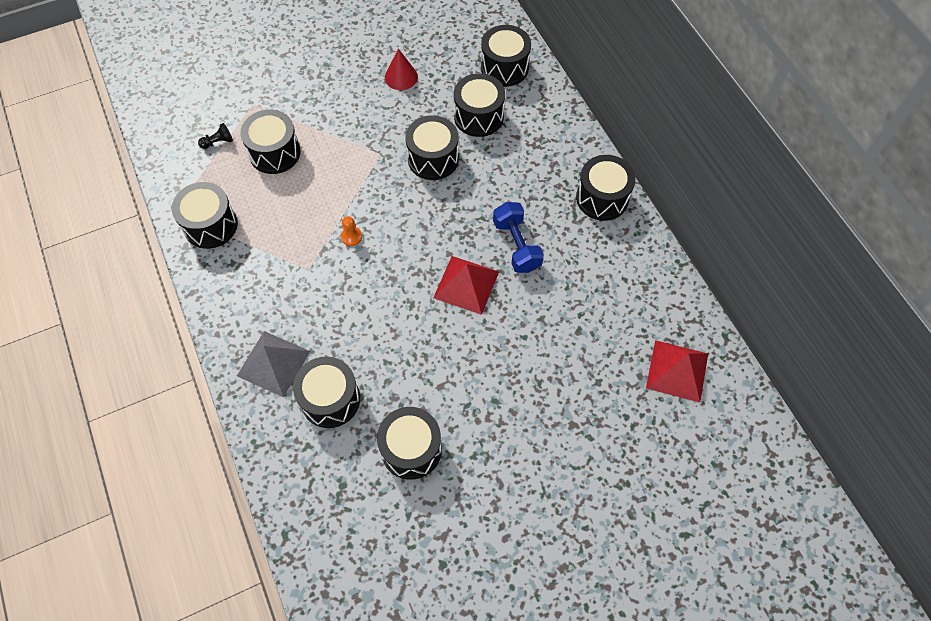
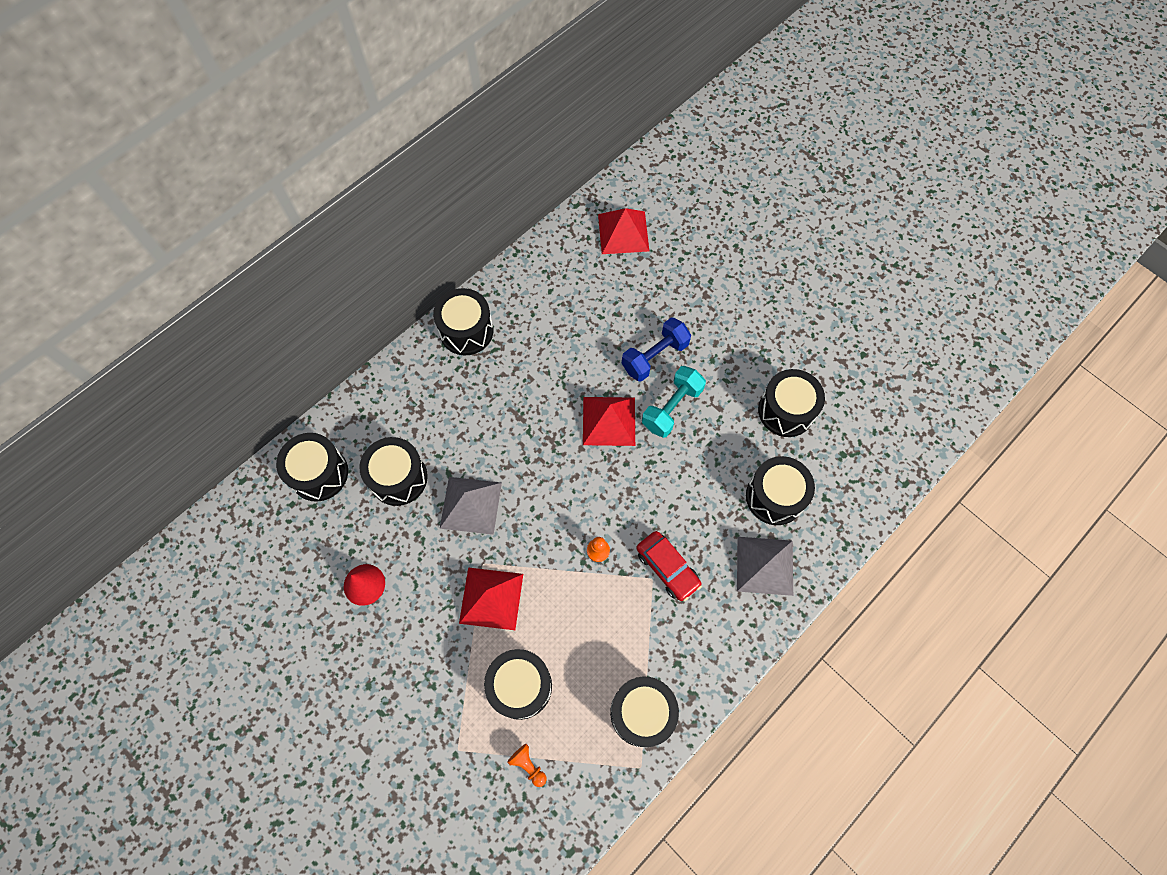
camera: 110 degrees left, 5 degrees up
(218, 142) = (528, 765): black pawn -> orange pawn
(311, 284) = (667, 568): none -> red car
(350, 152) = (491, 598): none -> red pyramid
(433, 158) = (471, 505): black drum -> grey pyramid
(457, 343) = (671, 408): none -> turquoise dumbbell
(516, 245) = (548, 390): blue dumbbell -> blue dumbbell (654, 356)

